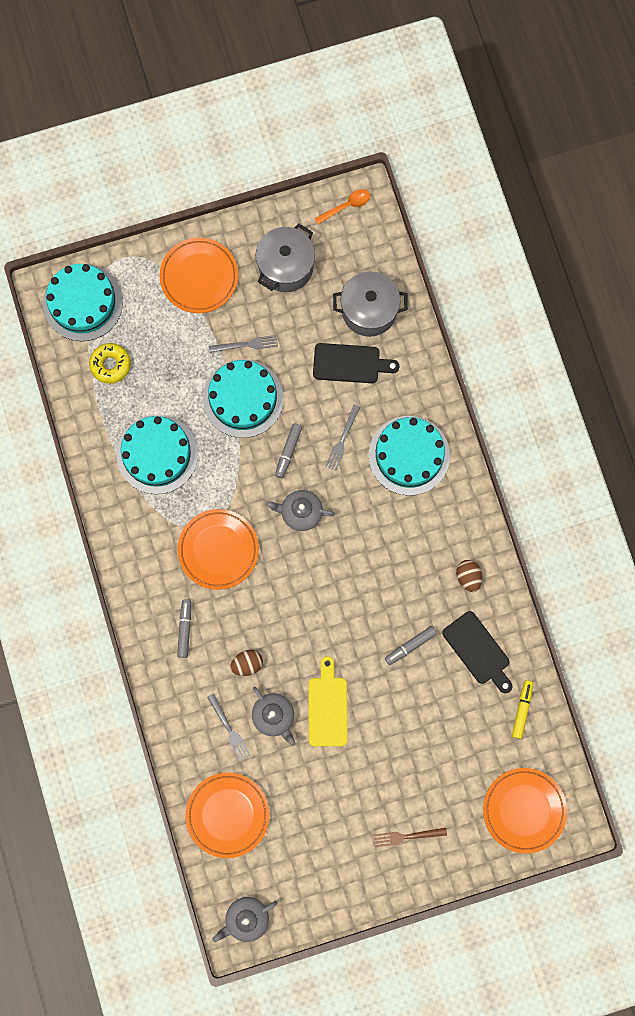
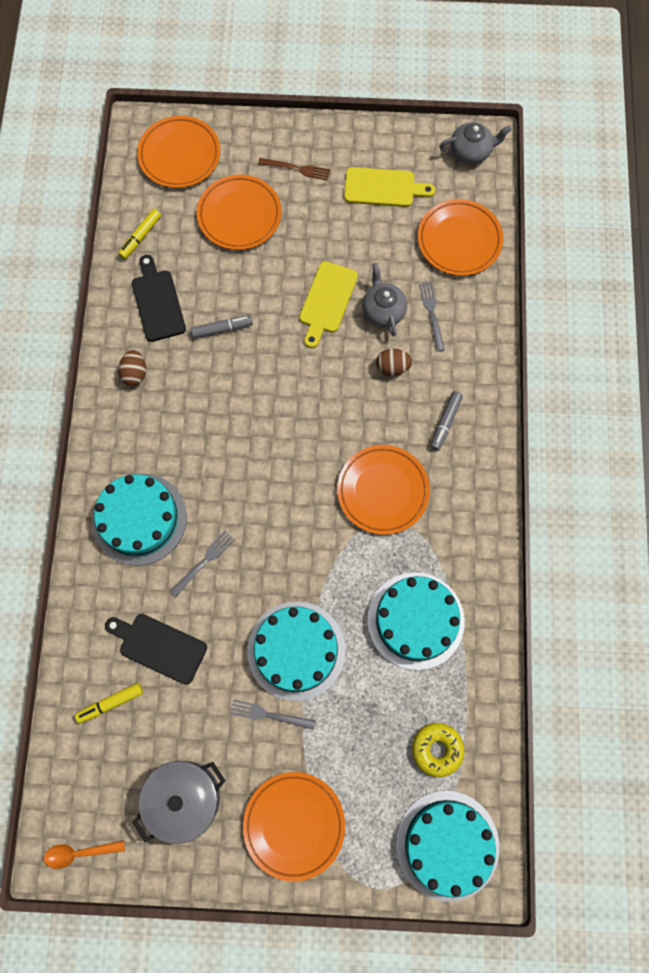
camera: 160 degrees left, 5 degrees down
(288, 451) = (268, 570): grey marker -> none
(300, 512) = (280, 499): grey teapot -> none
(317, 846) = (383, 188): none -> yellow cutting board
(369, 311) = (111, 703): grey pot -> yellow marker
(441, 766) = (239, 215): none -> orange plate

